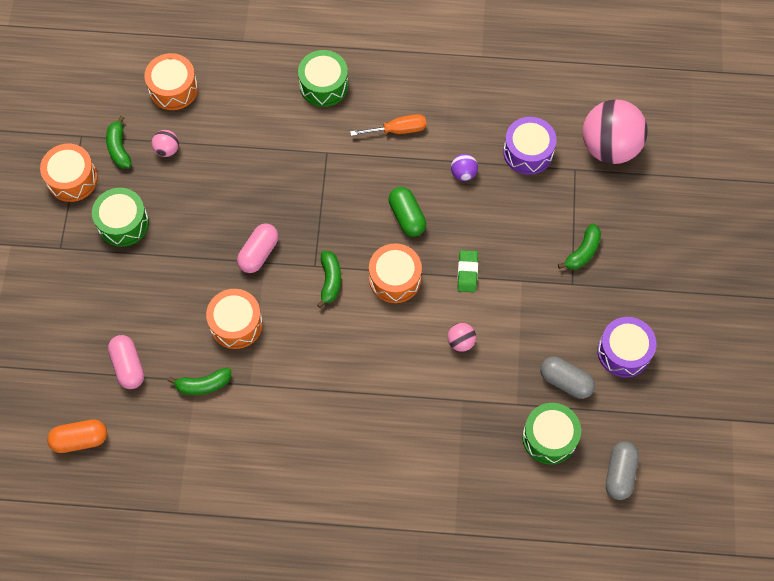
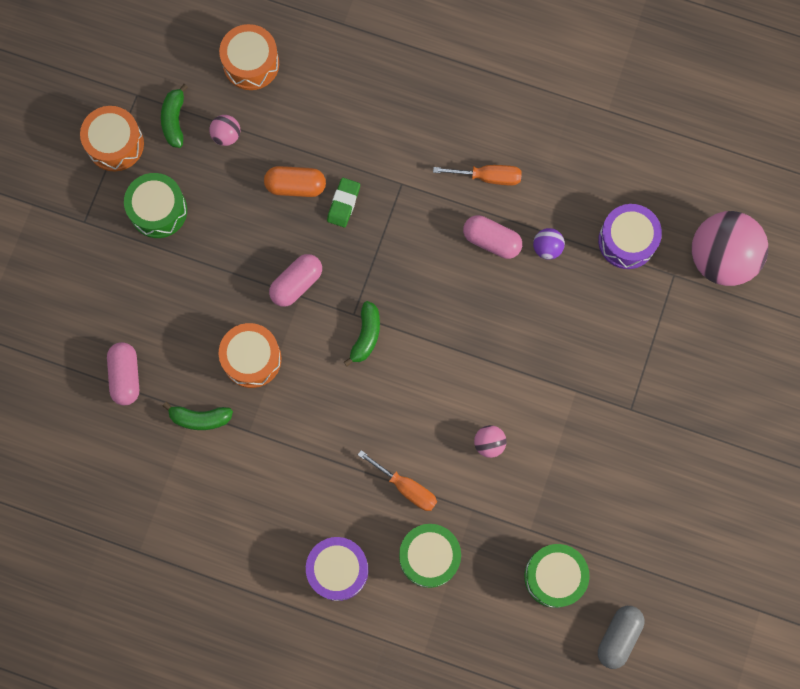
camera: 15 degrees right, 10 degrees up
(80, 439) = (56, 445): orange capsule -> orange capsule (295, 186)
(324, 85) = (419, 101): green drum -> green drum (429, 557)
(395, 279) = (437, 352): orange drum -> none
(400, 396) = (406, 487): none -> orange screwdriver
(407, 217) = (470, 283): green capsule -> none
(415, 179) = (491, 241): none -> pink capsule
(467, 272) = (518, 366): green eraser -> green eraser (343, 203)
(565, 381) = (590, 518): grey capsule -> none
(582, 252) = (653, 375): green banana -> none
(624, 352) = (664, 502): purple drum -> purple drum (338, 570)

